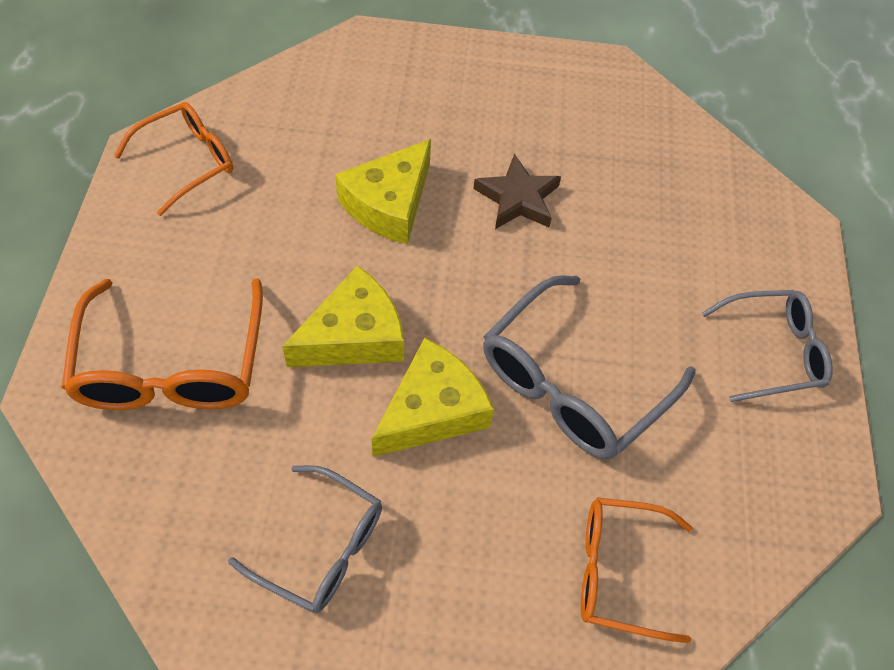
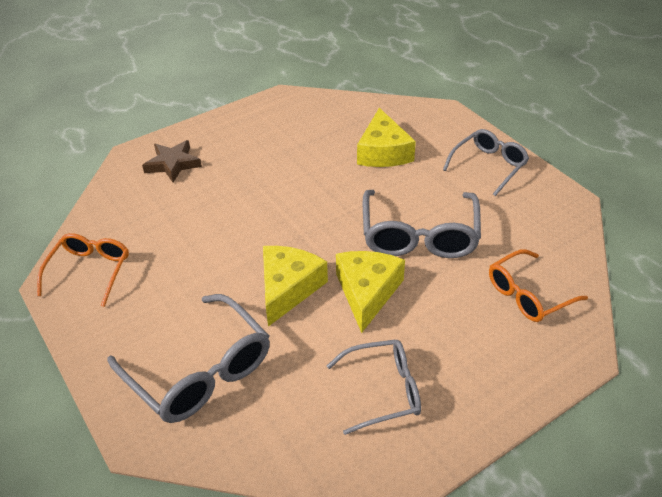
camera: 35 degrees left, 15 degrees down
(172, 363) = (199, 370): orange glasses -> grey glasses
(389, 204) = (236, 219): yellow cheese -> yellow cheese (383, 152)
(518, 198) = (302, 177): brown star -> brown star (173, 164)

